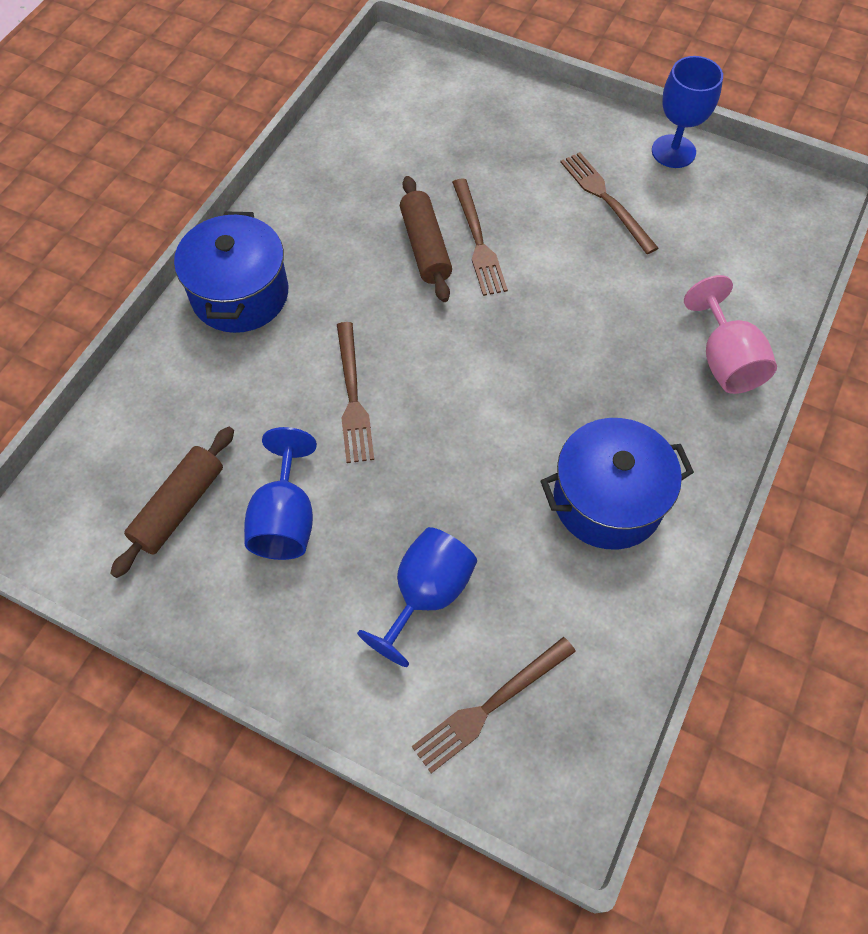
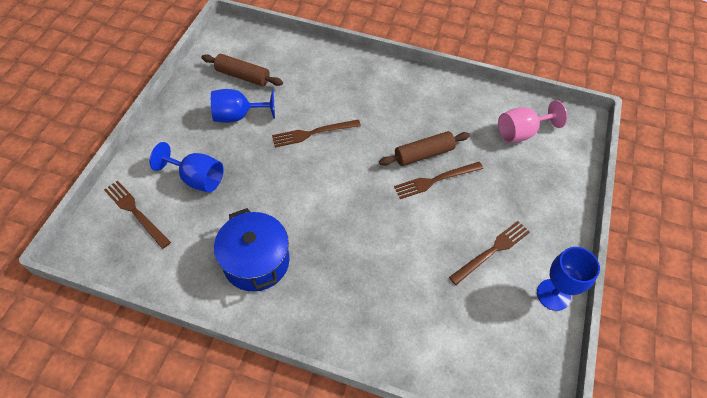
camera: 80 degrees right, 5 degrees down
(240, 294) = (371, 77): blue pot -> none
(725, 360) = (368, 331): pink goblet -> pink goblet (521, 132)

